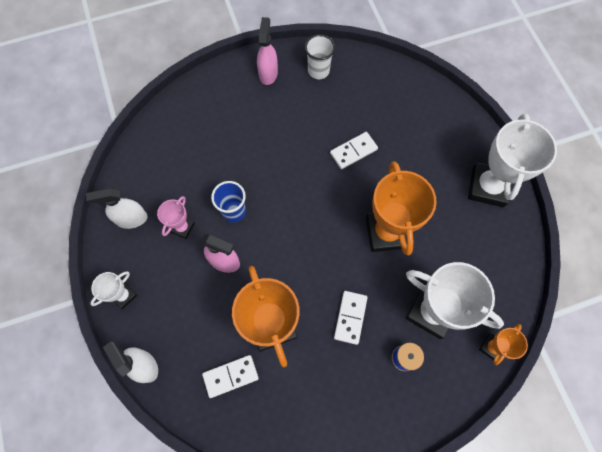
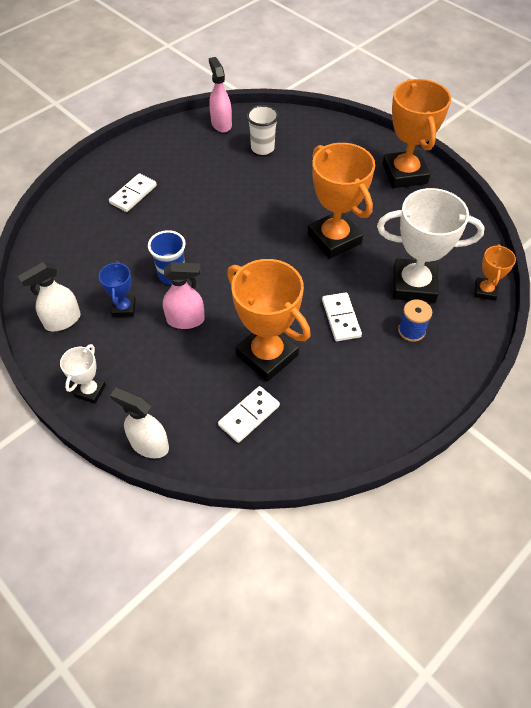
camera: 25 degrees left, 15 degrees down
(182, 227) = (124, 308): pink trophy -> blue trophy
(268, 73) = (144, 155): pink spray bottle -> pink spray bottle (221, 124)
(318, 71) = (194, 138): white cup -> white cup (262, 148)
(353, 151) = (264, 188): white domino -> white domino (133, 194)
(488, 187) = (404, 174): white trophy -> orange trophy

